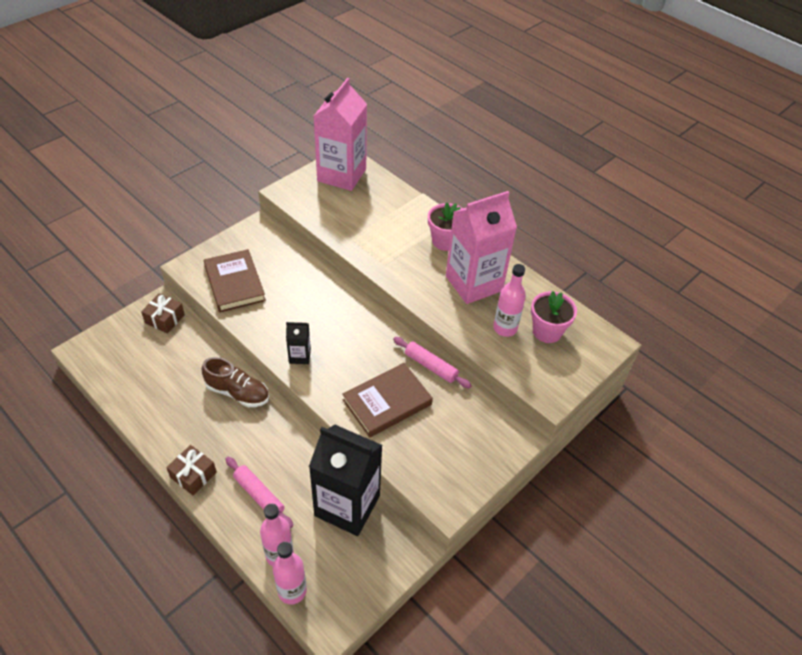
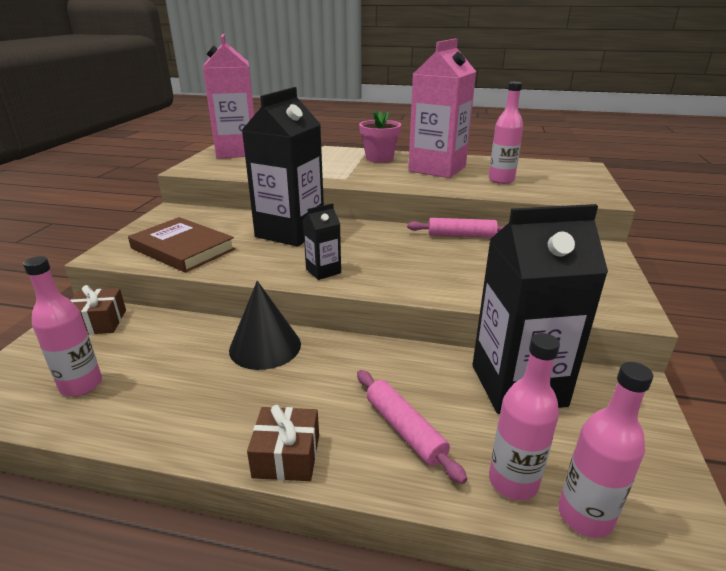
camera: 30 degrees left, 20 degrees down
(132, 369) = (81, 385): none -> pink bottle
(237, 392) = (265, 346): brown shoe -> black cone
(259, 495) = (405, 429): pink rolling pin -> pink rolling pin turned 45 degrees clockwise
(315, 298) = (290, 232): none -> black carton
(387, 402) = (459, 269): brown book -> none
(547, 331) = (533, 173): pink flower pot -> none

